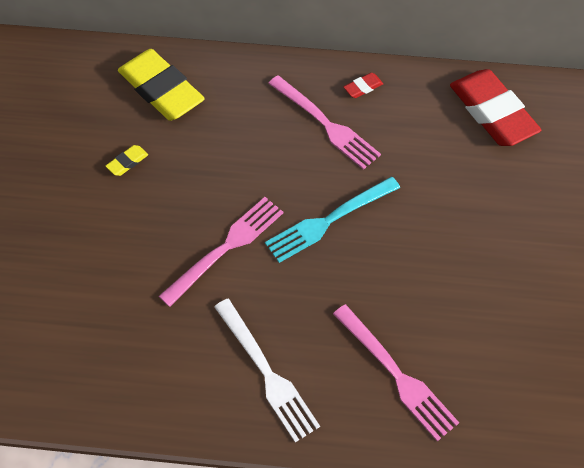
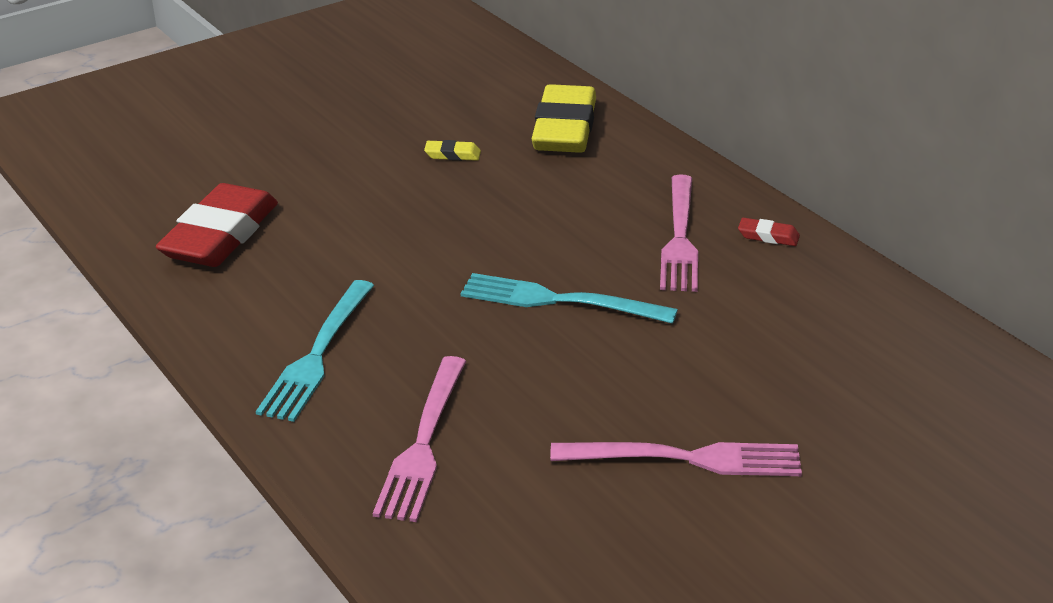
camera: 50 degrees right, 25 degrees down
(226, 247) = (434, 256): pink fork -> pink fork (687, 458)
(267, 373) = (317, 355): white fork -> turquoise fork
(492, 113) = (888, 339): red eraser -> red eraser (220, 235)

